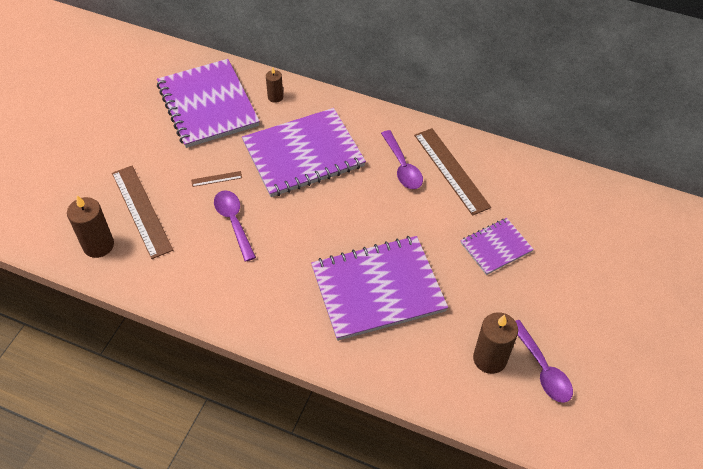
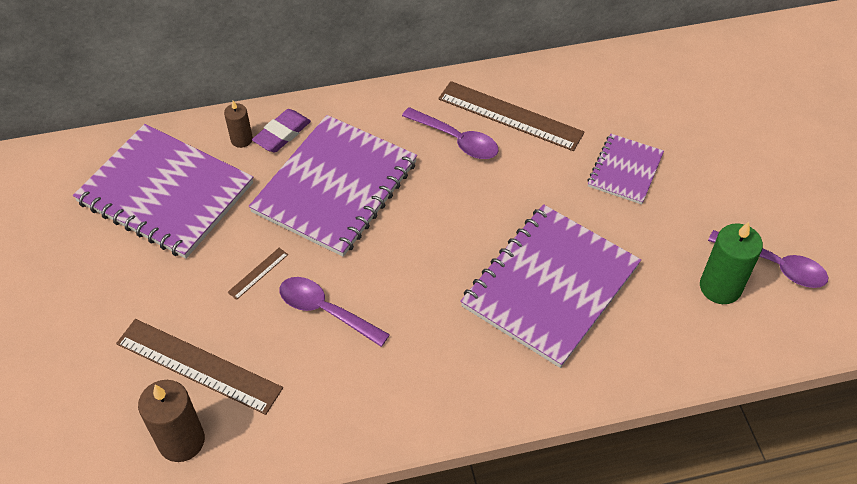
camera: 35 degrees left, 0 degrees up
(301, 106) = (282, 134): none -> purple eraser
(489, 359) = (720, 287): brown candle -> green candle

